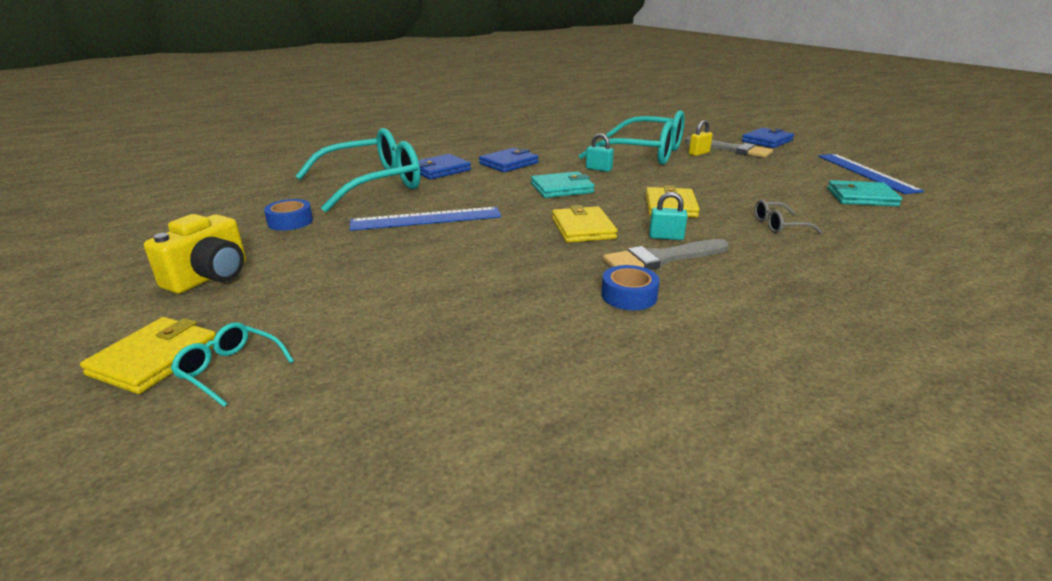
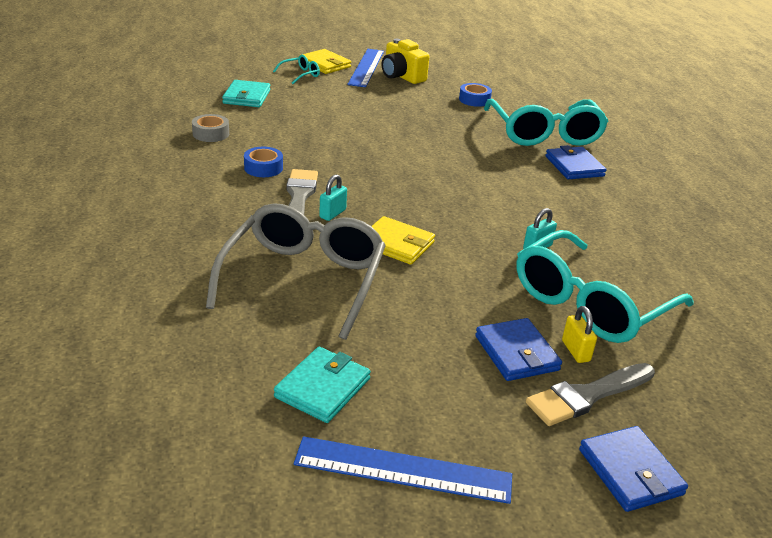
camera: 110 degrees right, 5 degrees up
(426, 219) = (447, 138): blue ruler -> blue ruler (366, 67)
(509, 163) = (583, 203): blue wallet -> blue wallet (516, 353)
(562, 188) = (483, 207): turquoise wallet -> turquoise wallet (247, 97)
(582, 372) = (211, 134): none -> grey tape
(583, 228) = (380, 187): yellow wallet -> none
(778, 225) = (304, 279): grey glasses -> grey glasses, size x2.43

